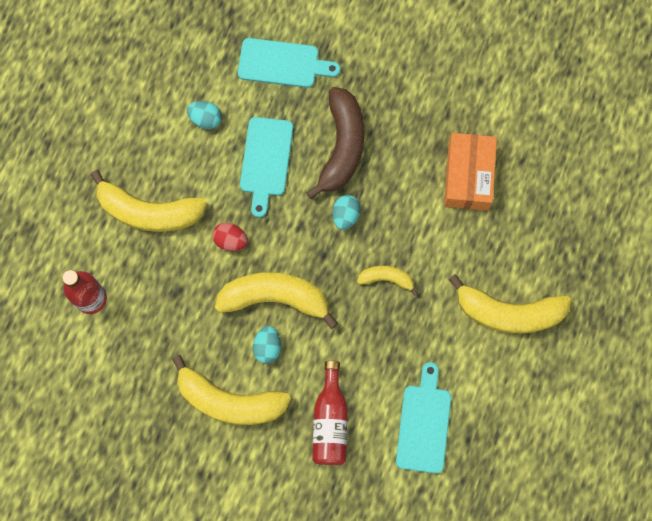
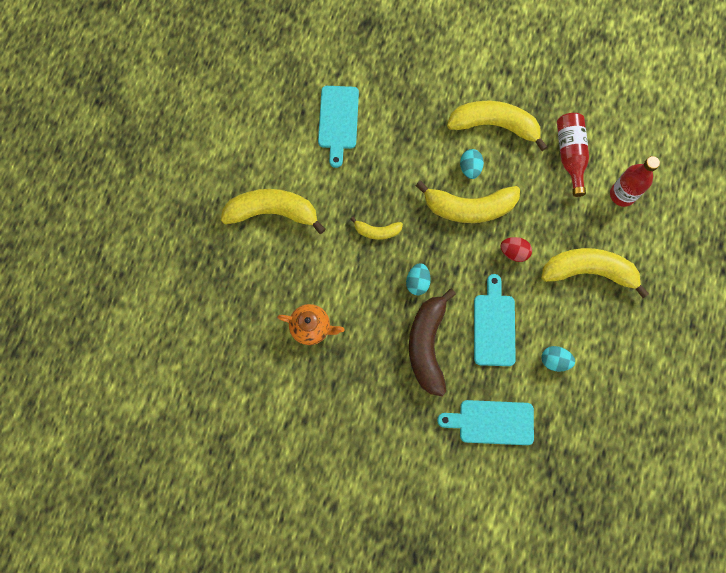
camera: 175 degrees right, 0 degrees up
(330, 421) = (412, 117): red bottle -> red bottle (570, 155)
(468, 176) = (311, 327): orange box -> orange teapot

